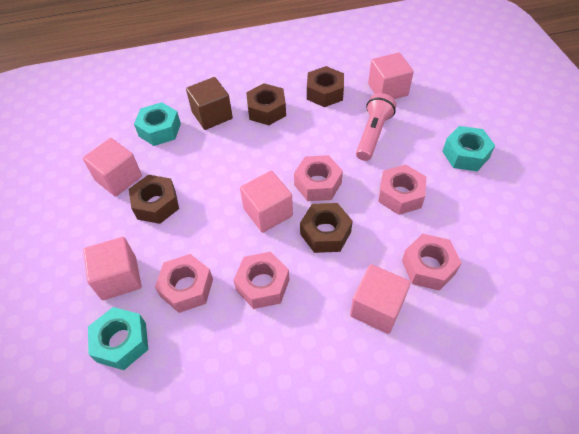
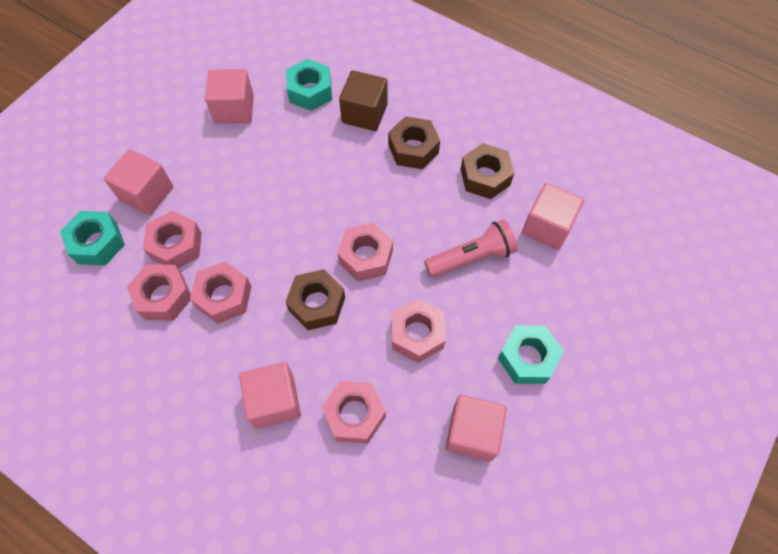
camera: 45 degrees right, 10 degrees up
(156, 204) = (233, 157): brown nut -> none
(221, 325) = (163, 296): none -> pink nut
(268, 212) = (298, 243): pink cube -> pink cube (472, 433)

